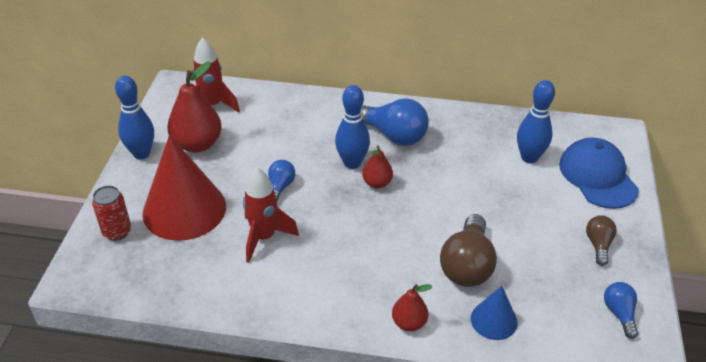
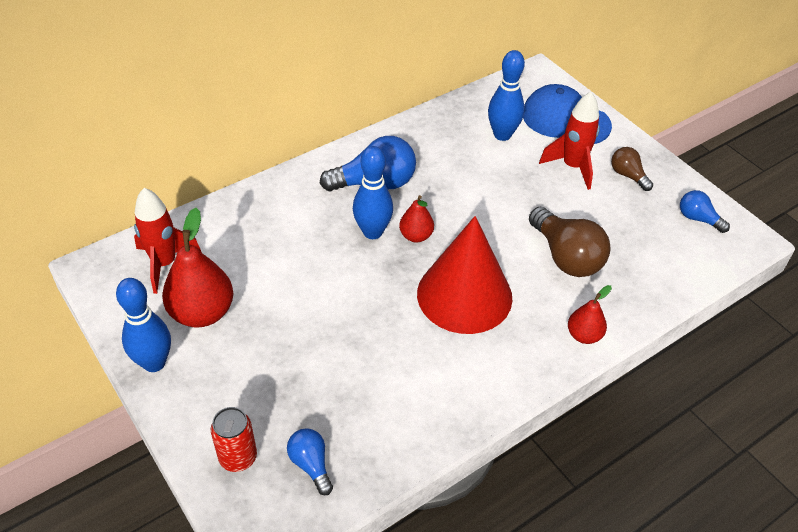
camera: 45 degrees left, 5 degrees up
(184, 209) = (276, 384): red cone -> red cone (464, 295)
(264, 237) = (385, 354): red rocket -> red rocket (572, 167)
(280, 187) = (339, 298): blue light bulb -> blue light bulb (311, 465)
(494, 320) = (634, 286): blue cone -> none

